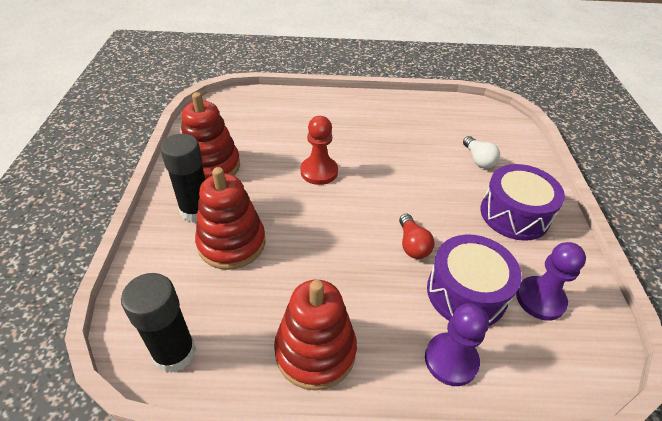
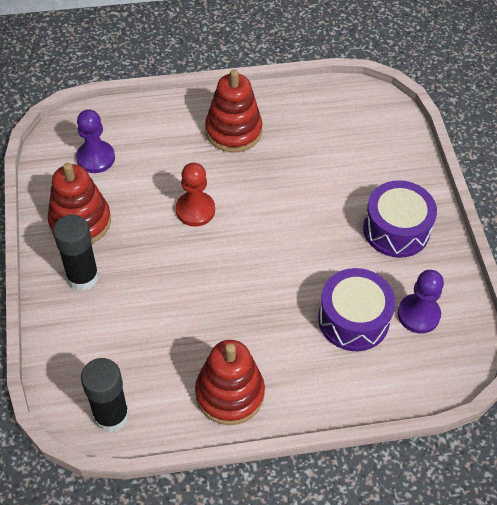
camera: 10 degrees left, 10 degrees up
(232, 243) = (129, 306): red stacking toy -> red stacking toy (233, 131)
(412, 245) = (300, 279): red light bulb -> none
(451, 360) = (343, 381): purple pawn -> purple pawn (95, 158)
(478, 160) = (359, 168): white light bulb -> none

